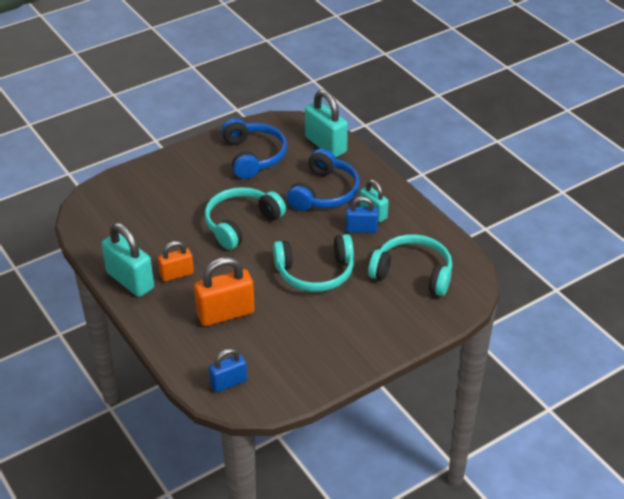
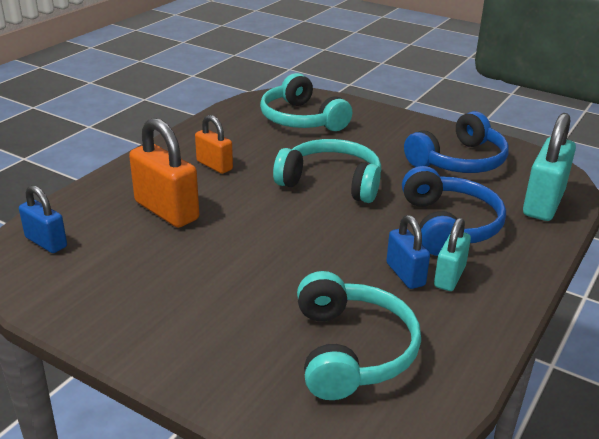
camera: 65 degrees right, 10 degrees down
(130, 280) = (187, 143): turquoise padlock -> none
(315, 272) = (284, 257): turquoise headphones -> turquoise headphones (301, 119)
(324, 192) = (448, 225): blue headphones -> blue headphones turned 90 degrees counterclockwise

